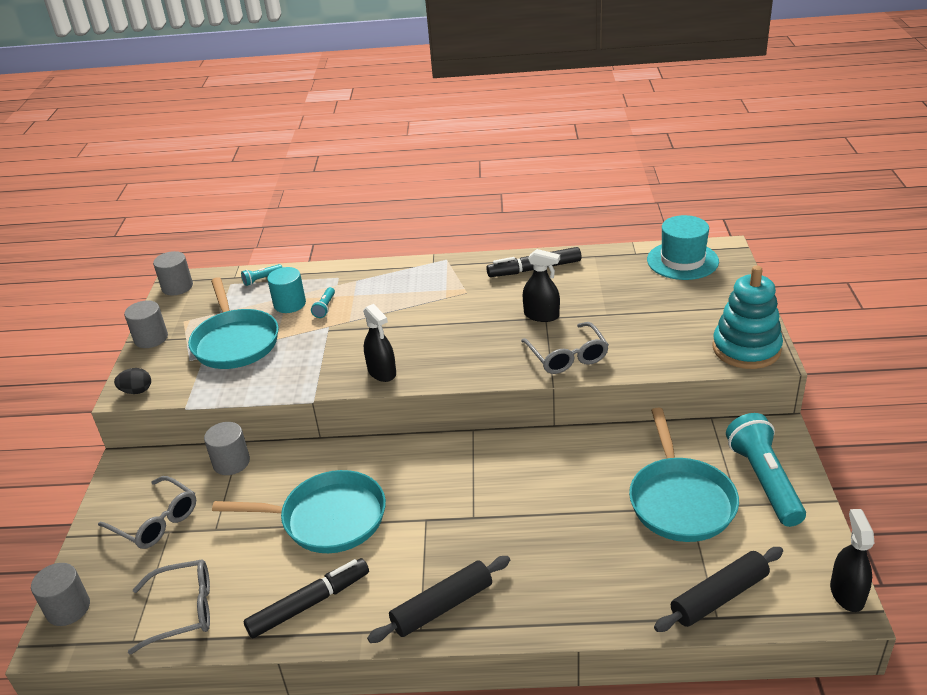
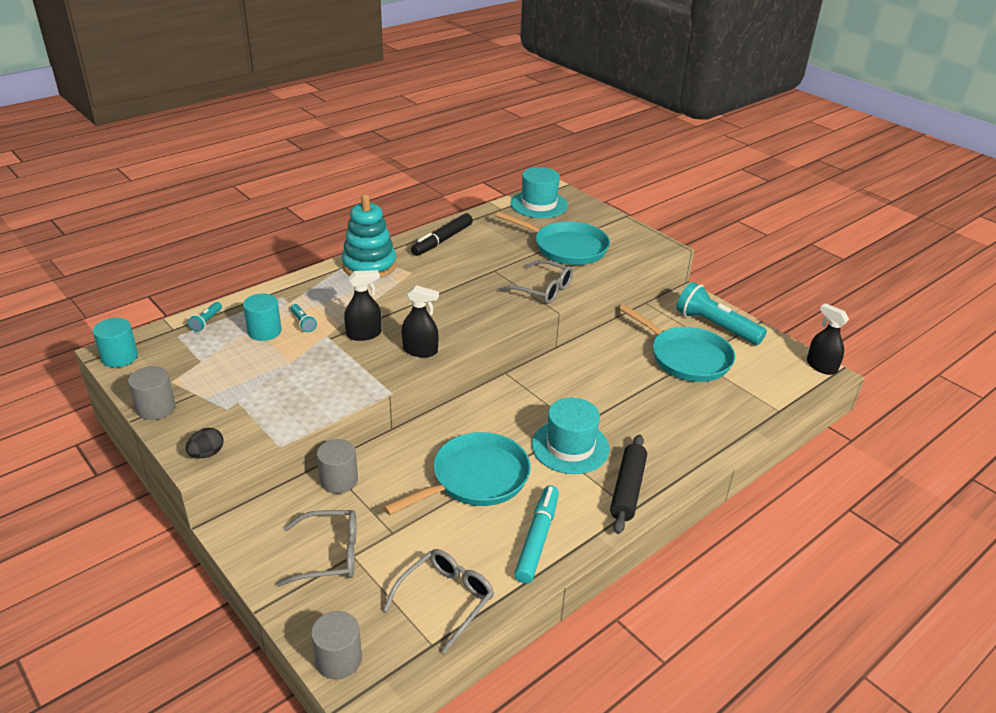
camera: 45 degrees left, 0 degrees up
(177, 287) = (119, 357): grey cylinder -> turquoise cylinder
(235, 342) = (253, 378): turquoise pan -> turquoise pan (566, 248)
(309, 603) = (537, 539): black marker -> turquoise marker
(442, 533) = (570, 447): none -> turquoise hat
(541, 315) = (489, 269): black spray bottle -> black spray bottle (364, 334)
(719, 596) = (767, 399): black rolling pin -> none
(746, 349) = (644, 246): turquoise stacking toy -> turquoise stacking toy (369, 266)

